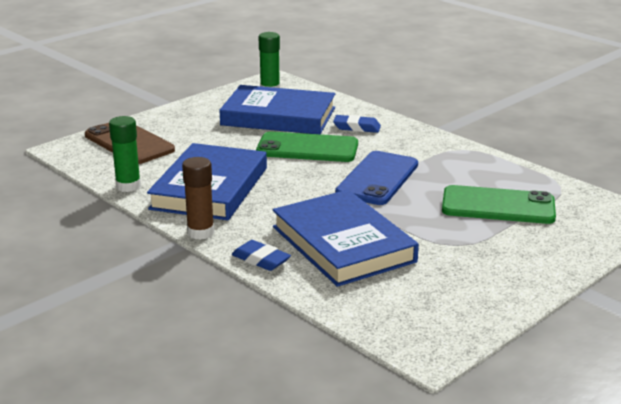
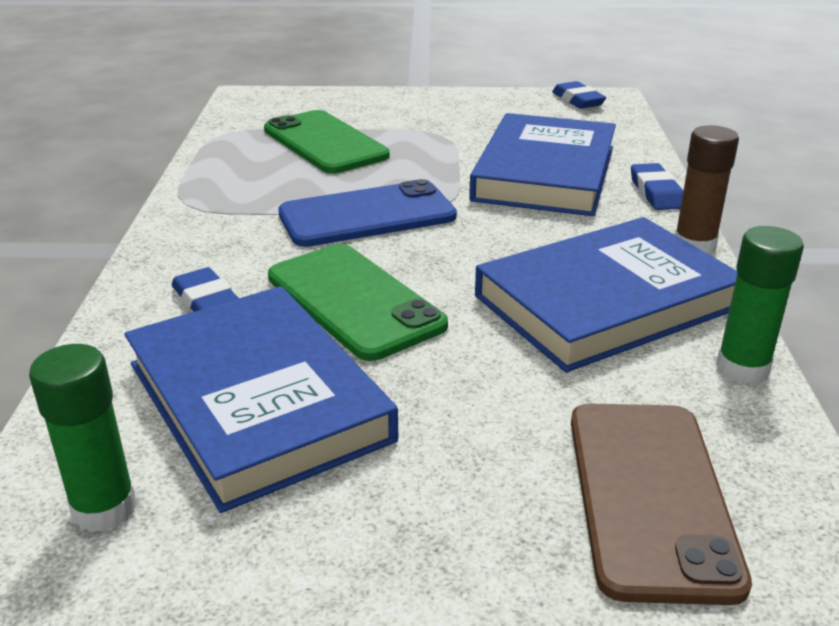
camera: 135 degrees left, 5 degrees up
(443, 333) = (578, 100): none -> blue eraser

